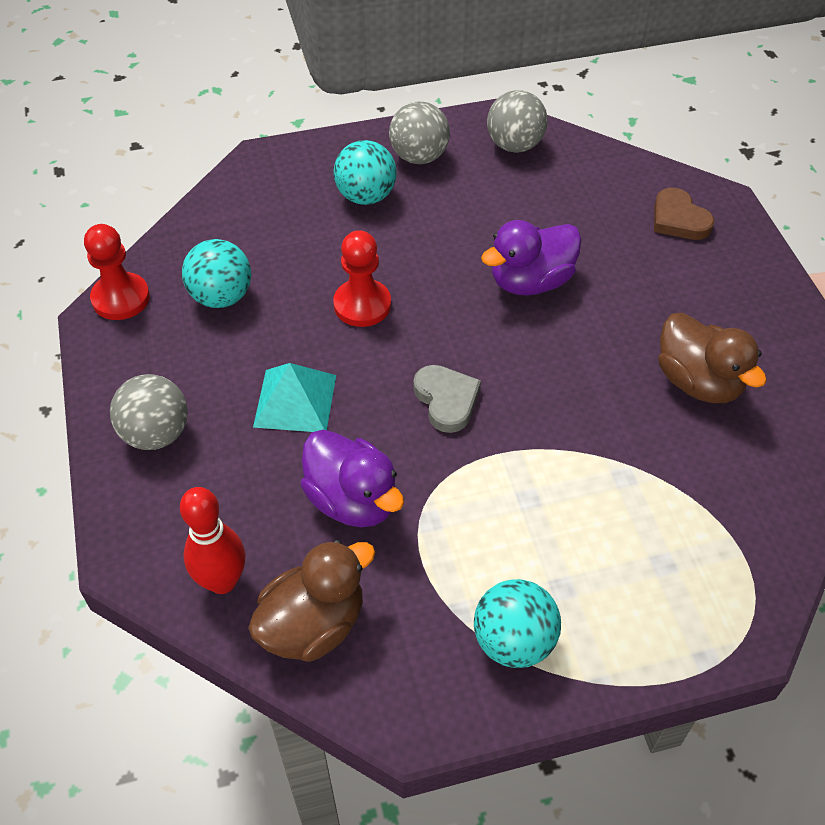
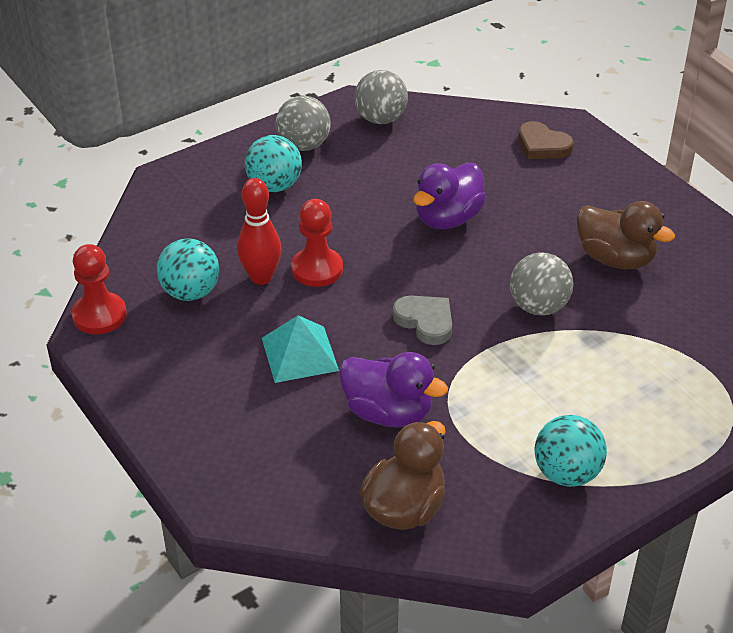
camera: 20 degrees left, 10 degrees down
(156, 434) = (193, 409): grey ball -> grey ball (538, 307)
(222, 581) = (312, 499): red bowling pin -> red bowling pin (261, 277)

